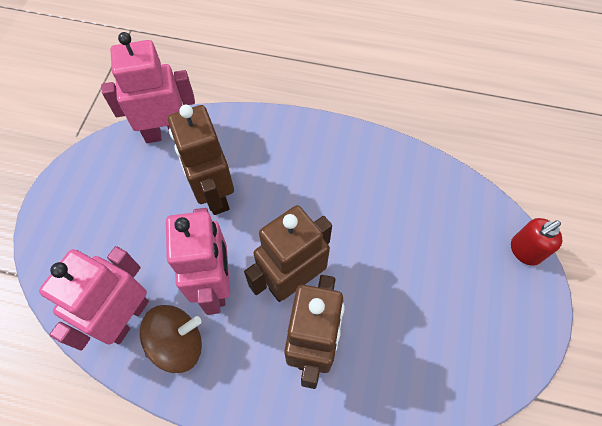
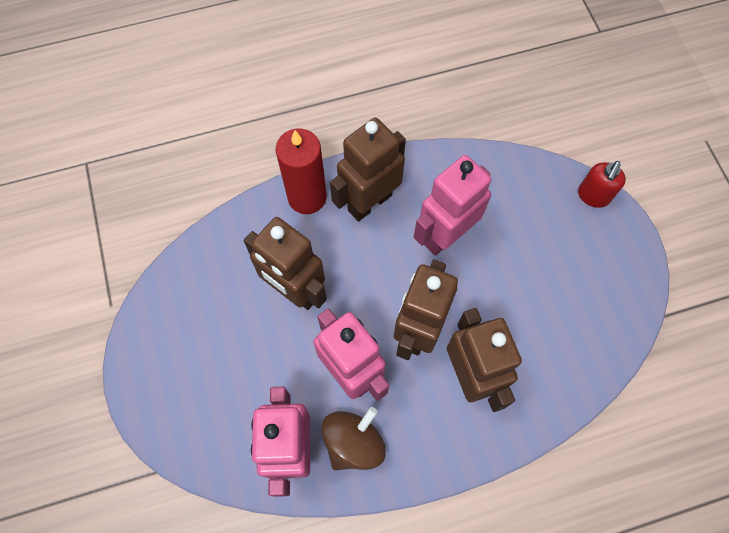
camera: 30 degrees left, 5 degrees up
(166, 133) = (205, 255): pink robot -> pink robot (445, 235)
(271, 129) = (307, 197): none -> red candle
(319, 157) = (369, 202): none -> brown robot

